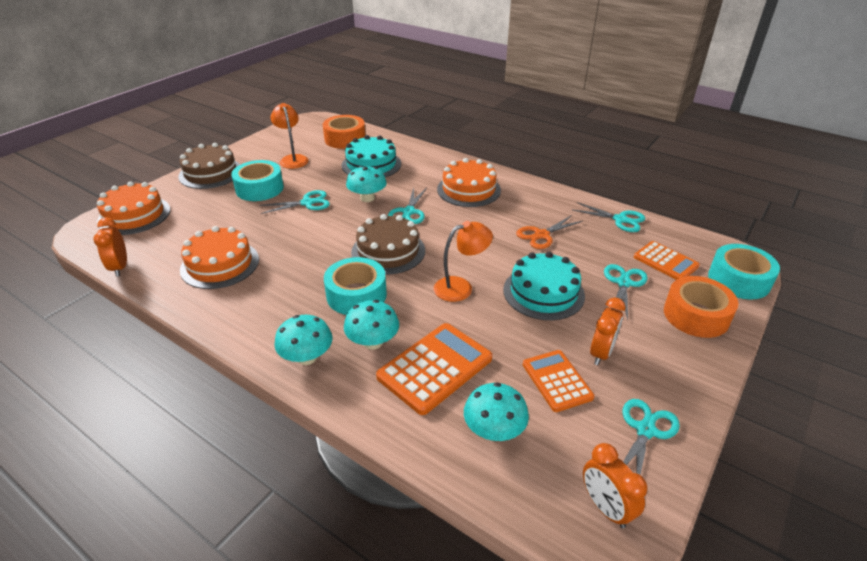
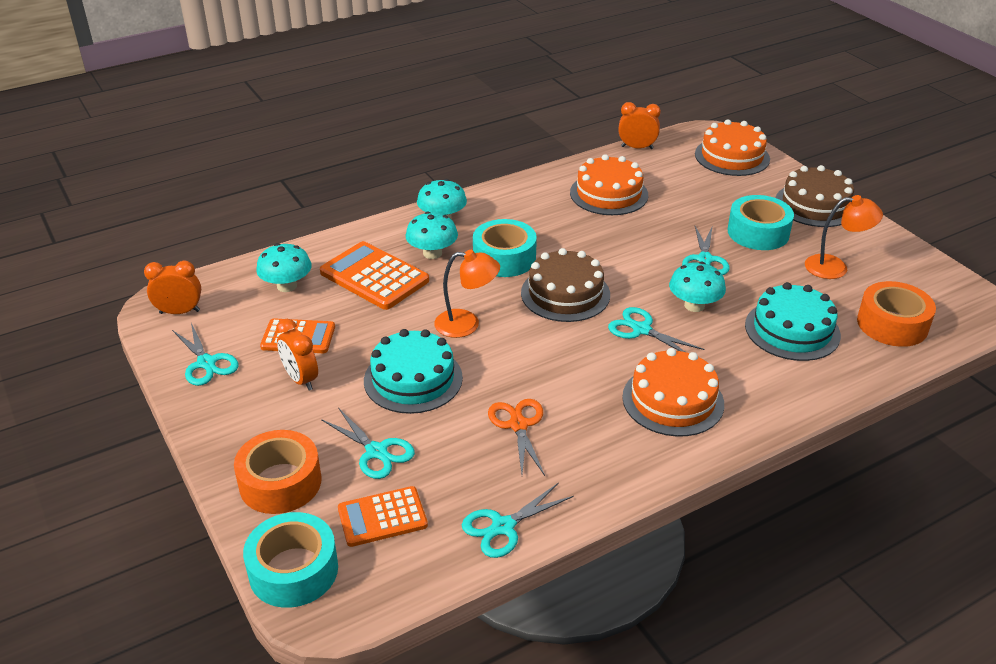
camera: 115 degrees right, 0 degrees up
(435, 368) = (374, 277): orange calculator -> orange calculator turned 150 degrees clockwise
(461, 287) = (466, 324): orange lamp -> orange lamp turned 90 degrees counterclockwise

